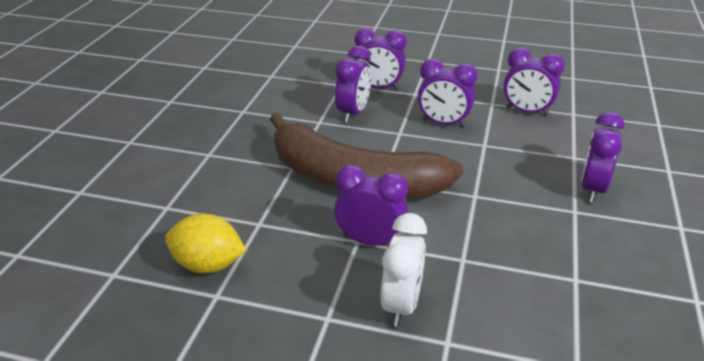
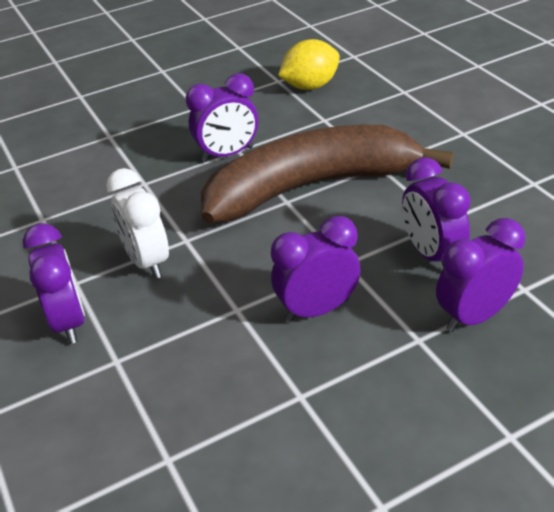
camera: 140 degrees right, 5 degrees up
(401, 305) = (158, 135): white clock -> white clock (147, 262)
(526, 112) = (237, 411): purple clock -> none

